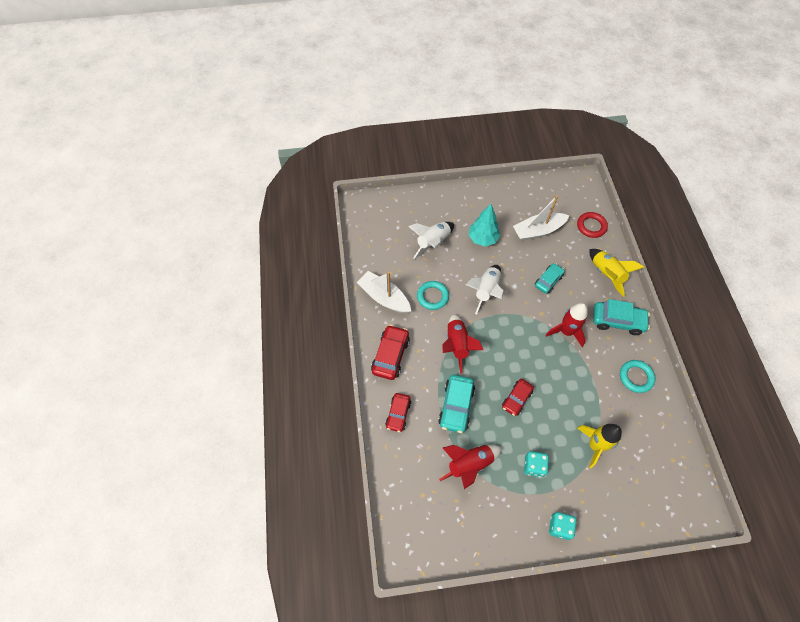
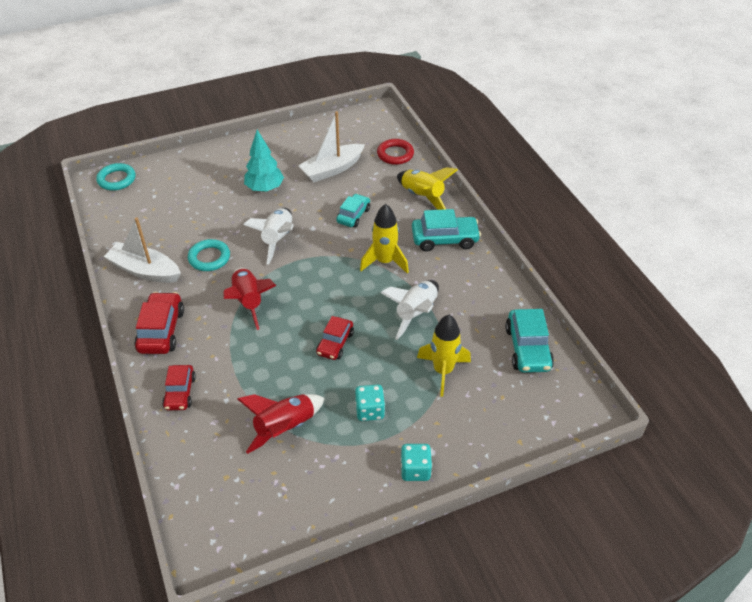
camera: 15 degrees left, 15 degrees down
(433, 243) = (202, 203): white rocket -> white rocket (416, 313)
(456, 406) = (257, 367): turquoise car -> turquoise car (528, 348)
(566, 332) = (384, 262): red rocket -> yellow rocket
(636, 377) = (478, 290): turquoise ring -> turquoise ring (117, 179)

